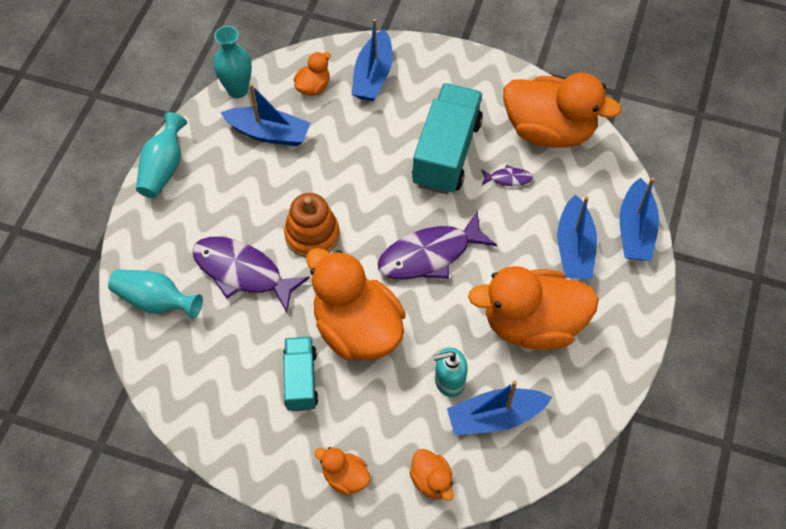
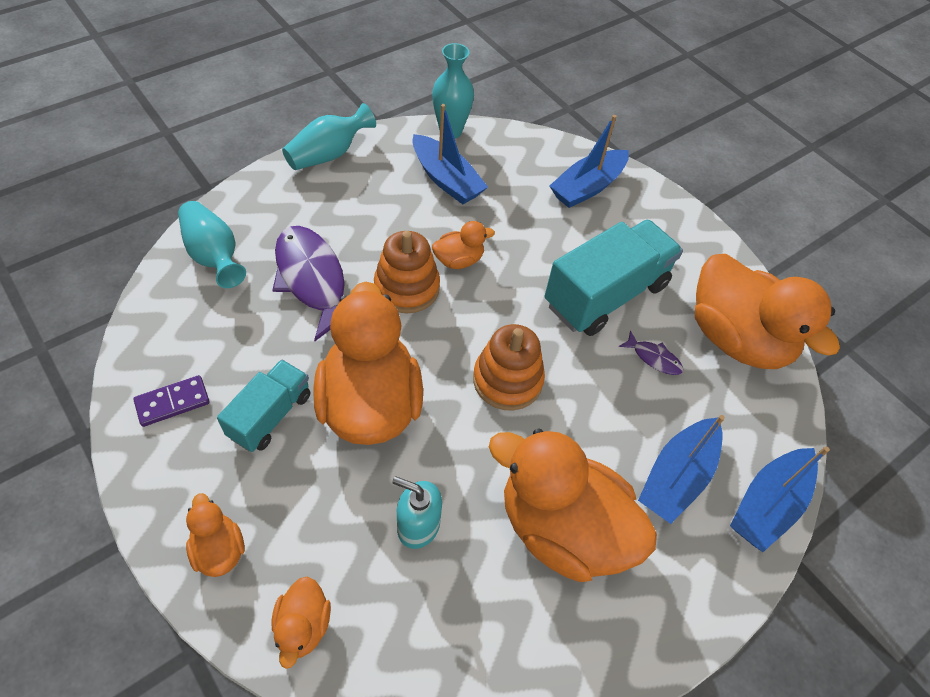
camera: 30 degrees right, 5 degrees down
(229, 416) = (172, 402): none -> purple domino
(313, 87) = (521, 165): orange duck -> orange duck (459, 260)
(430, 255) = (507, 380): purple fish -> orange stacking toy
(495, 417) = (435, 605): blue boat -> none

